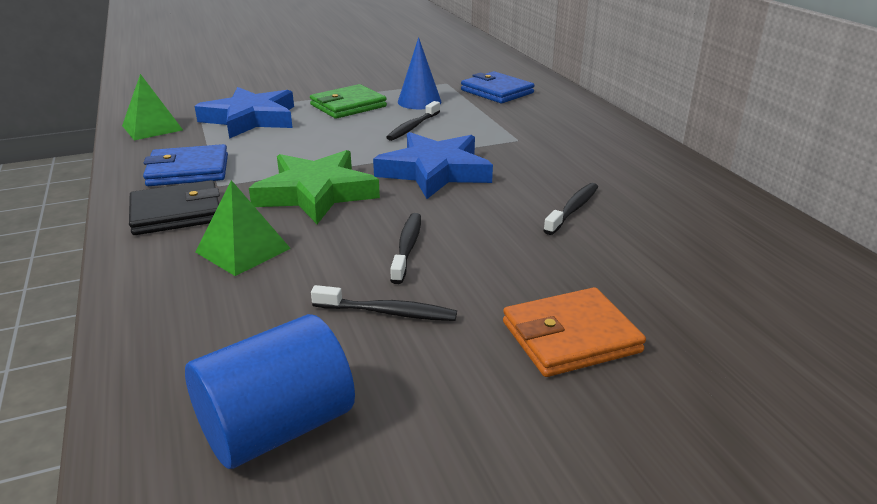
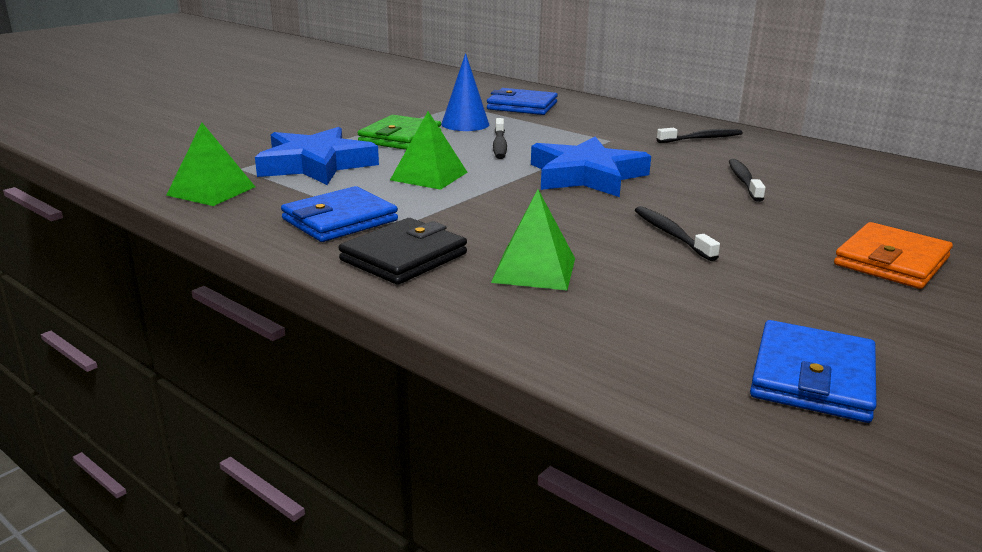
camera: 30 degrees left, 5 degrees down
(277, 427) = (812, 377): blue cylinder -> blue wallet
(311, 145) = (429, 176): none -> green pyramid
(316, 193) = (512, 212): green star -> none
(388, 312) = (744, 281): black toothbrush -> black toothbrush (702, 138)

